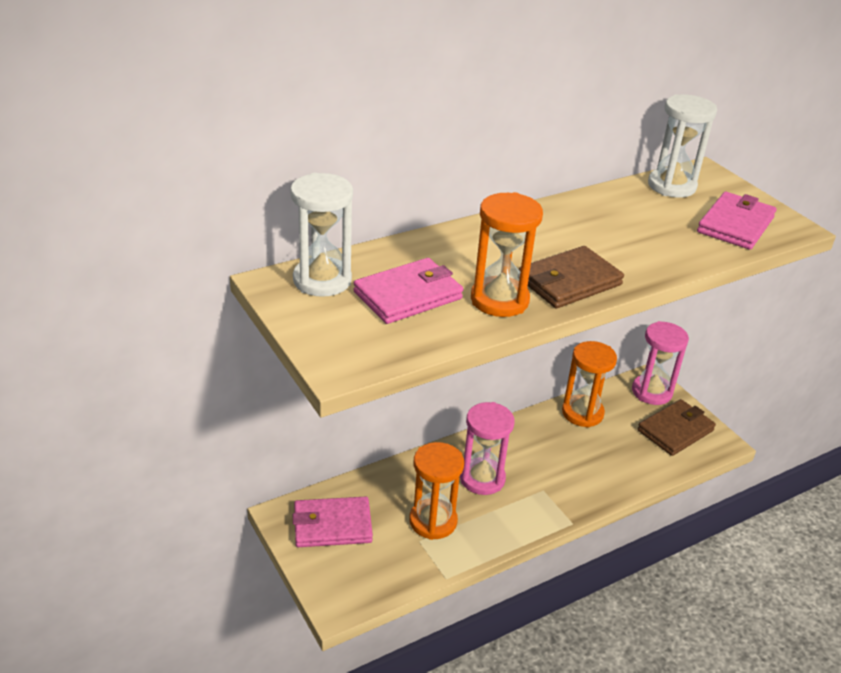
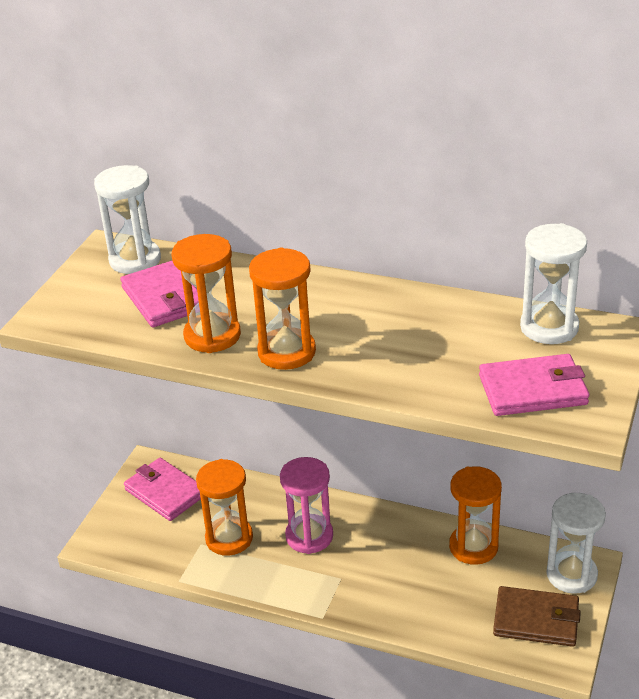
camera: 55 degrees right, 0 degrees up
(408, 295) = (164, 298): pink wallet -> pink wallet turned 45 degrees clockwise
(569, 282) = (286, 352): brown wallet -> orange hourglass
(651, 392) = (571, 575): pink hourglass -> white hourglass

